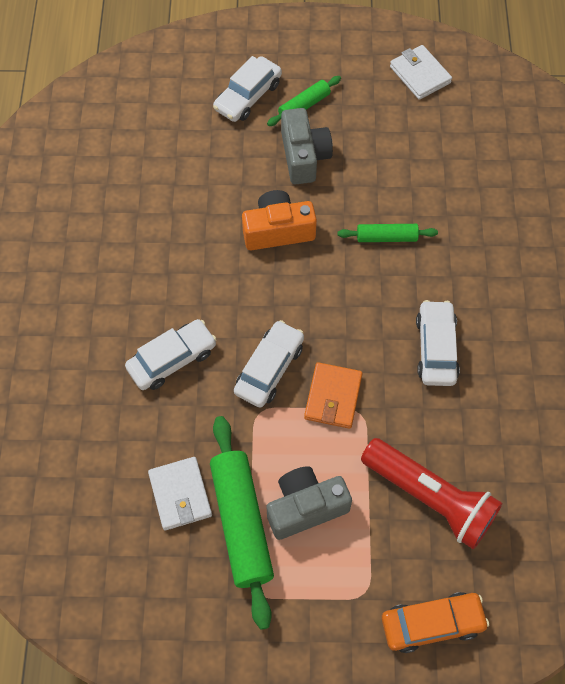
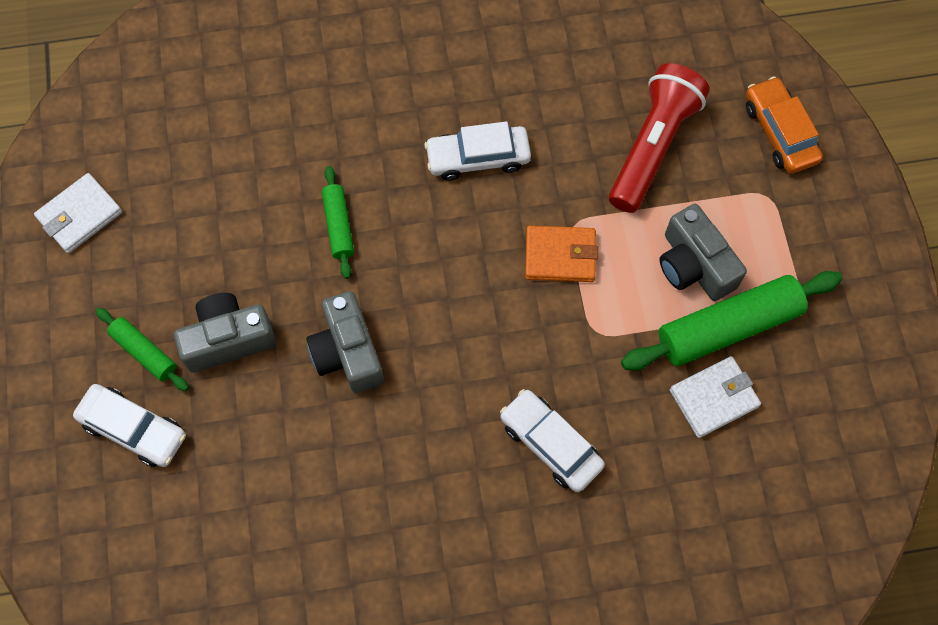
camera: 100 degrees left, 5 degrees up
(269, 369) = (539, 330): white car -> none
(278, 230) = (347, 352): orange camera -> grey camera

